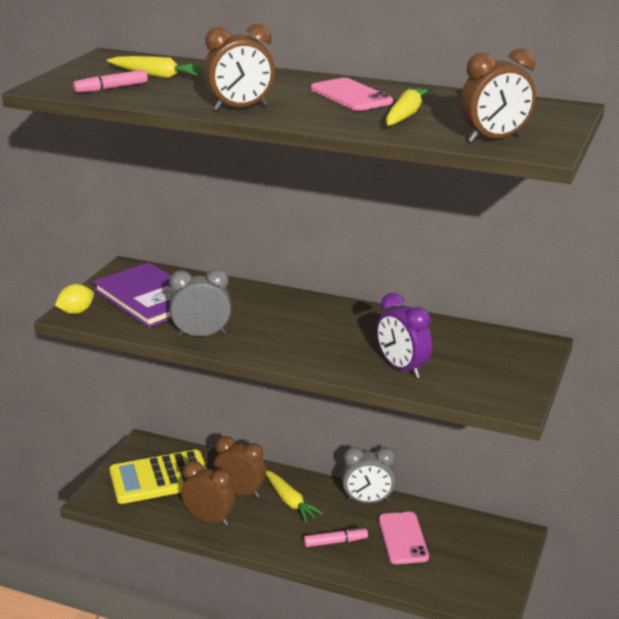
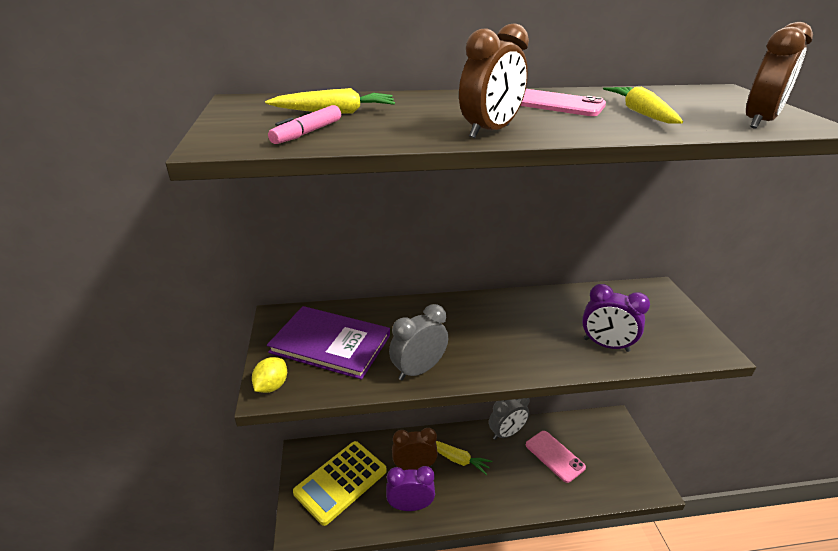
camera: 30 degrees left, 5 degrees up
(209, 519) = (410, 506): brown clock -> purple clock
(335, 542) = (515, 482): pink marker -> none

